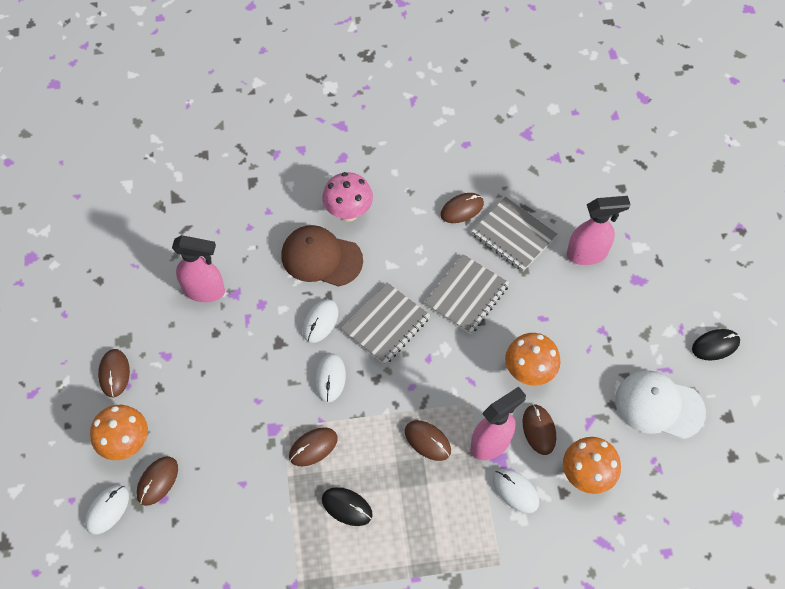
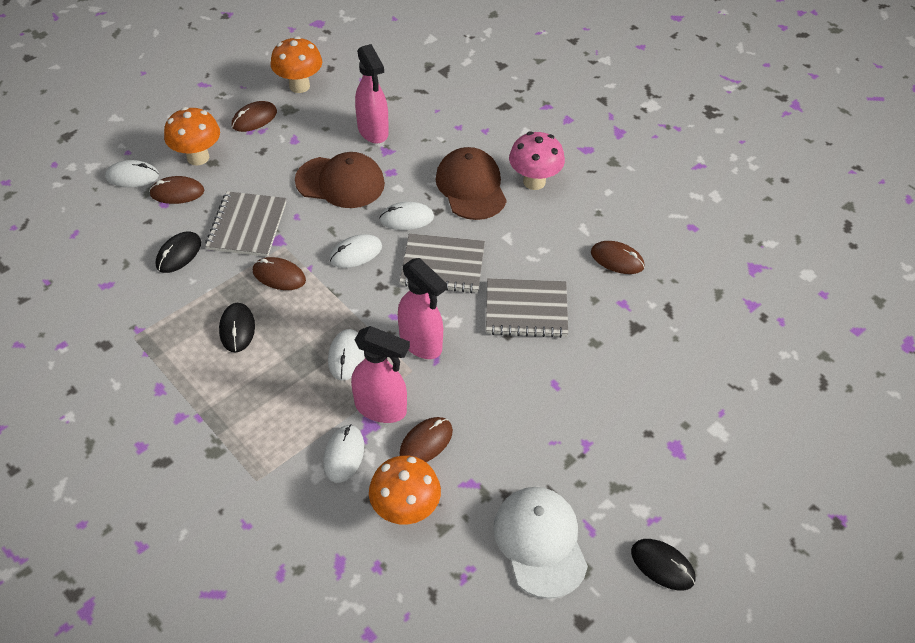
camera: 55 degrees right, 10 degrees down
(232, 514) = (178, 254): none -> black mouse
(244, 347) = (340, 182): none -> brown cap
(427, 441) = (346, 356): brown mouse -> white mouse
(513, 235) = (627, 314): grey notebook -> grey notebook (247, 226)
(529, 372) = (484, 402): orange mushroom -> orange mushroom (299, 86)
(587, 254) = (664, 386): pink spray bottle -> pink spray bottle (421, 343)

